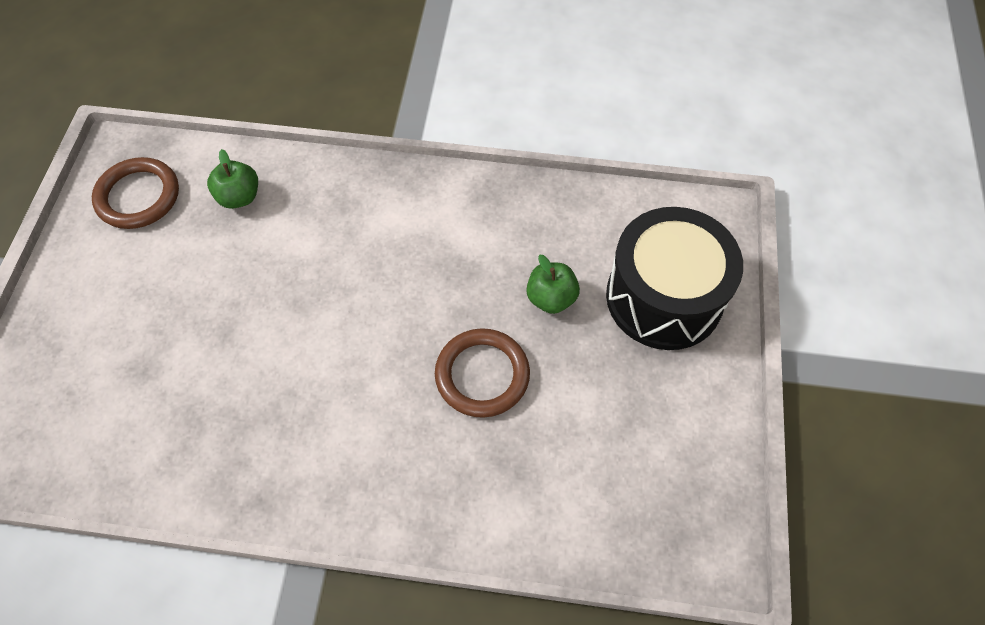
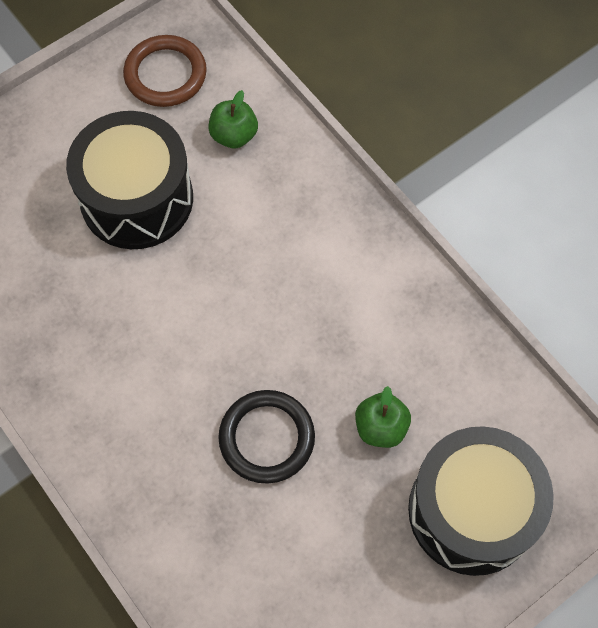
camera: 45 degrees right, 5 degrees up
(205, 298) = (137, 198): none -> black drum
(482, 375) = (267, 438): brown ring -> black ring

